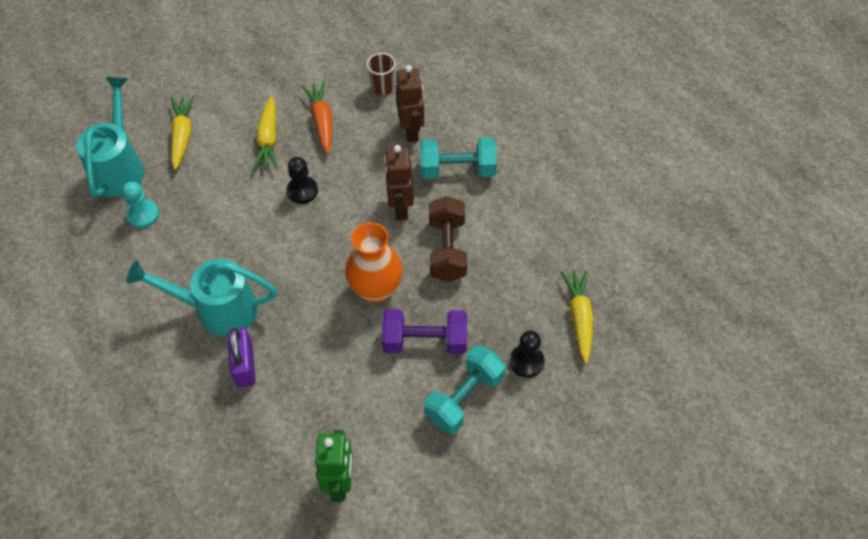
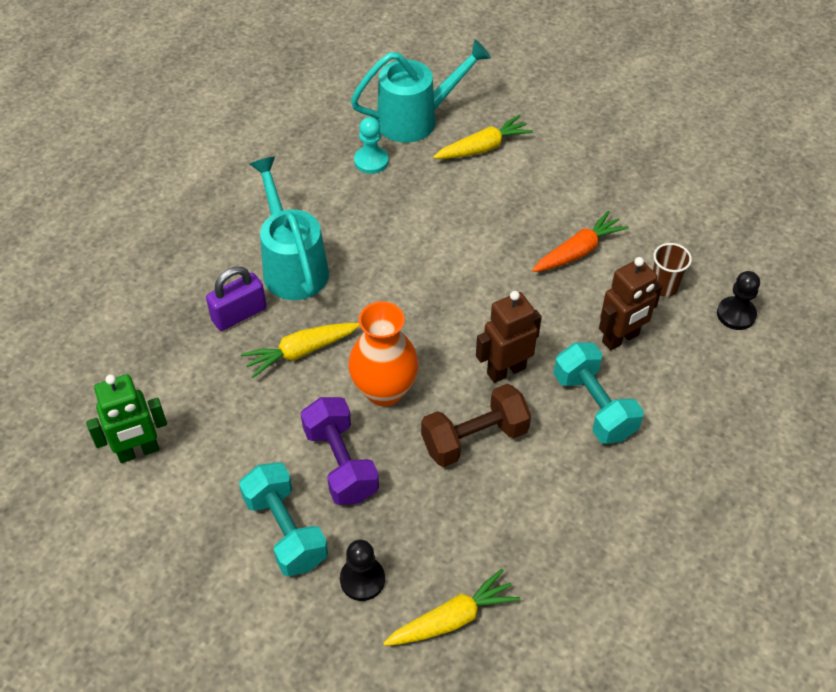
camera: 65 degrees right, 5 degrees down
(268, 140) = (523, 217): yellow carrot -> yellow carrot (301, 352)
(302, 191) = (475, 273): black pawn -> black pawn (736, 314)
(464, 398) = (285, 531): turquoise dumbbell -> turquoise dumbbell turned 45 degrees clockwise

